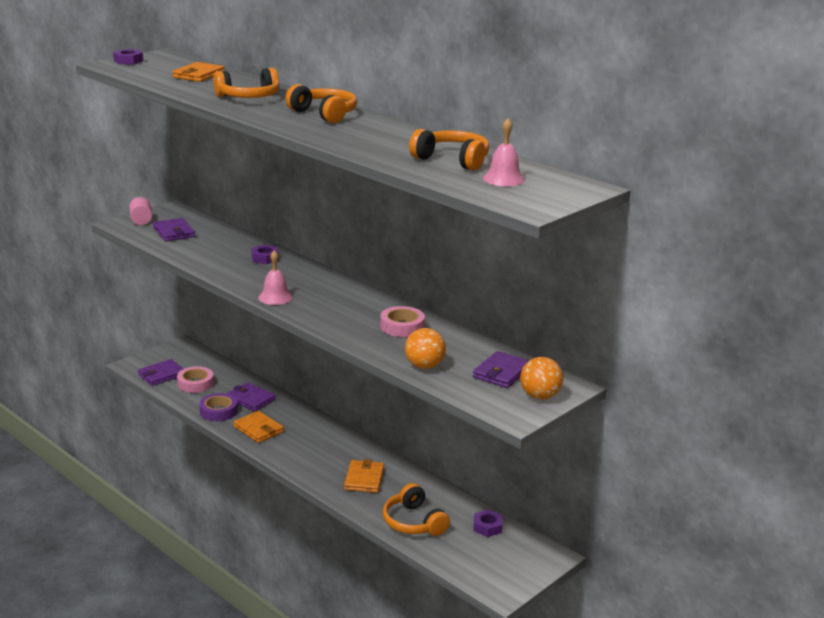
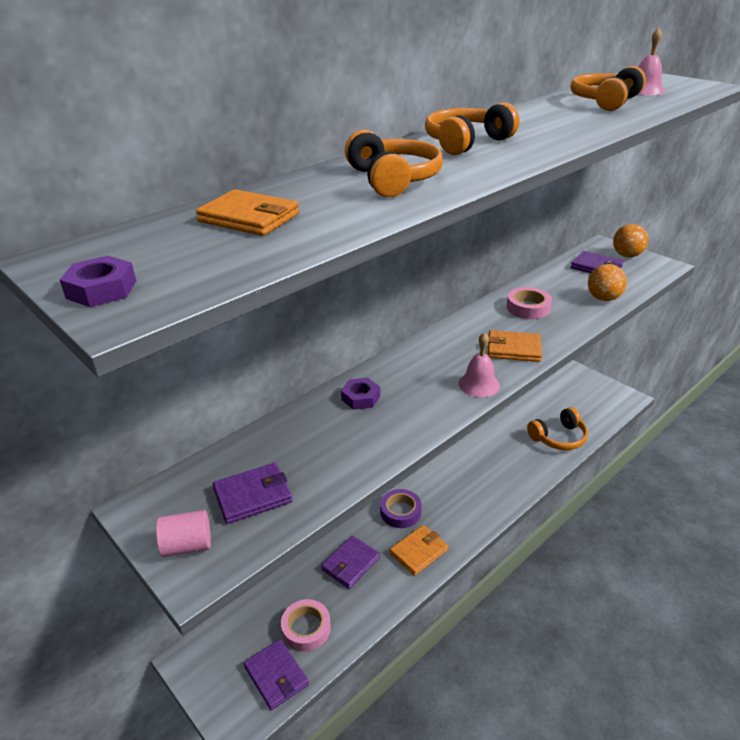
camera: 85 degrees left, 10 degrees up
(218, 411) = (379, 594): purple tape -> purple tape (400, 512)
(364, 479) = (500, 466): orange wallet -> orange wallet (513, 349)
(487, 527) = (552, 399): purple nut -> none

